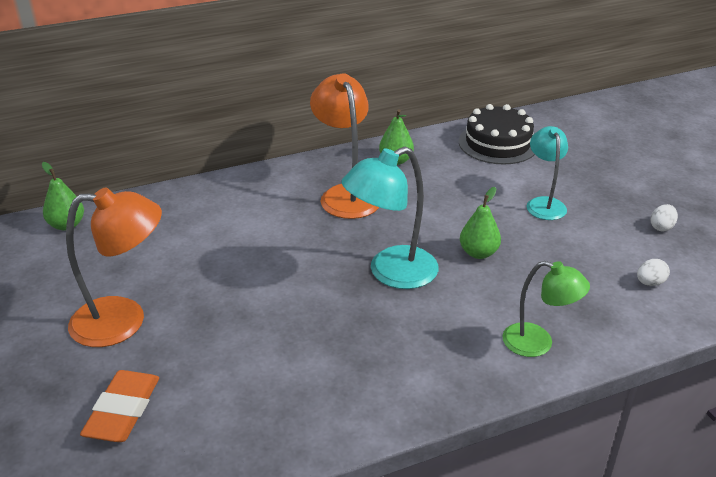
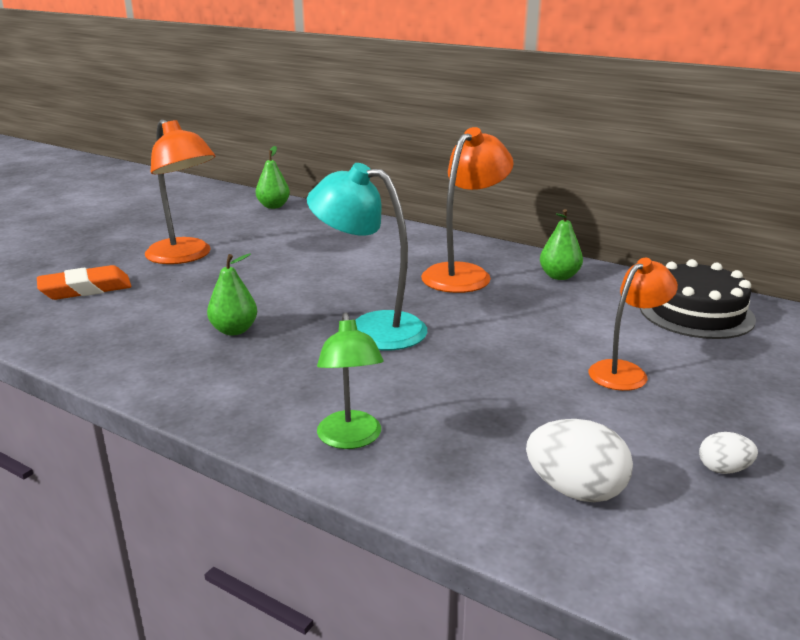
camera: 55 degrees right, 10 degrees down
(478, 253) = (467, 361): green pear -> green pear (234, 330)
(544, 204) = (625, 371): turquoise lamp -> orange lamp
(650, 283) = (575, 490): white egg -> white egg, size x1.82

